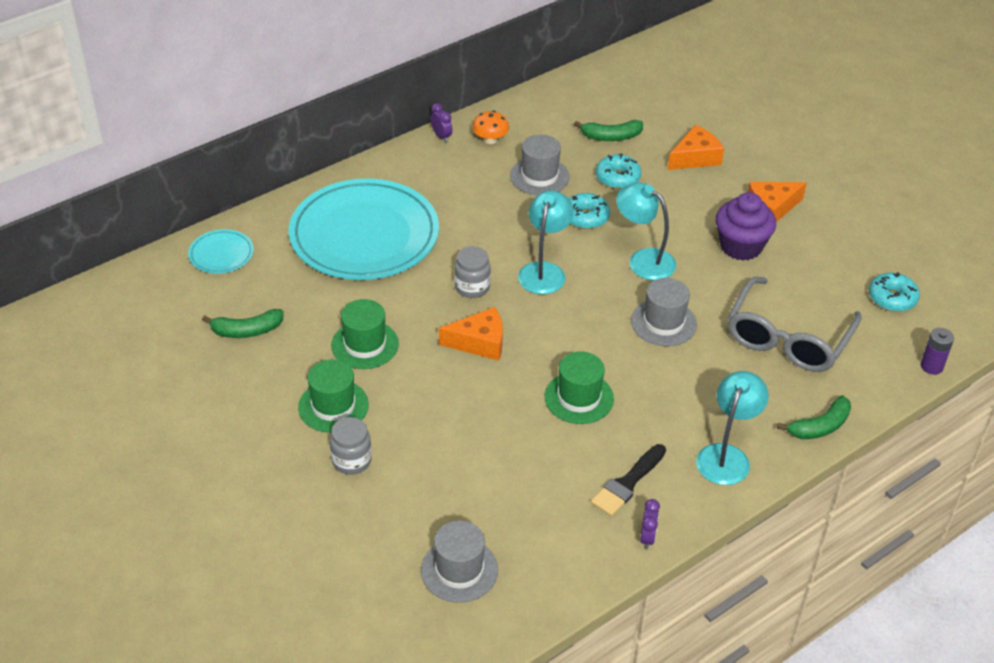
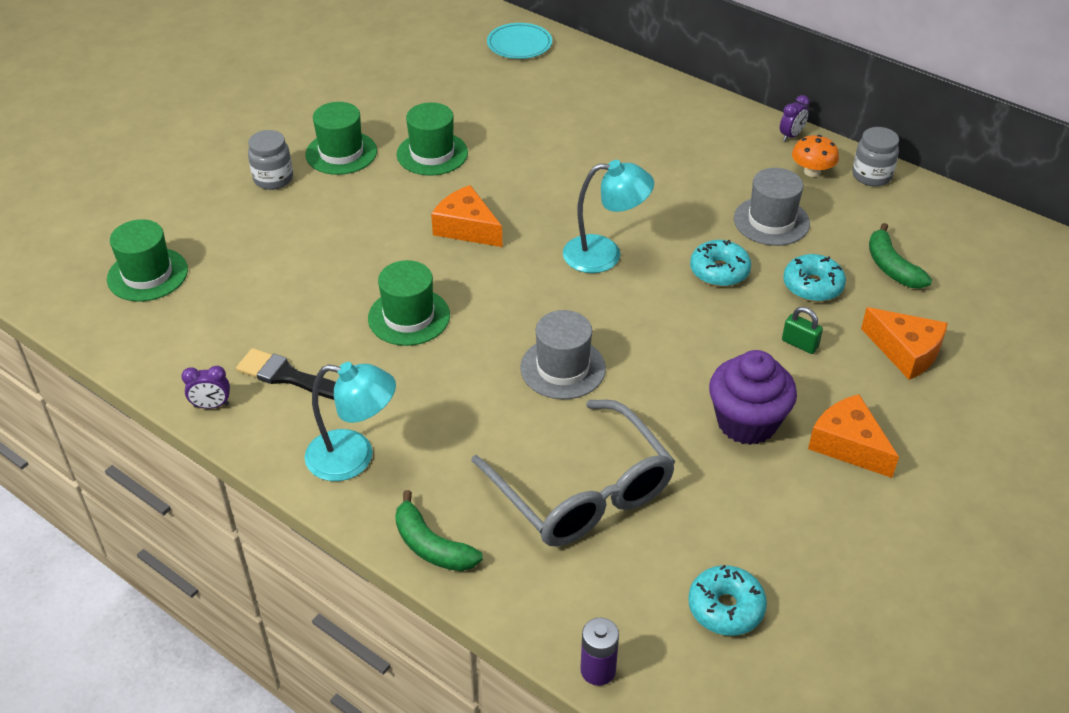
camera: 75 degrees right, 0 degrees up
(247, 331) = (422, 82): green banana -> none
(364, 235) = (593, 119): turquoise plate -> none
(459, 570) = (147, 274): grey hat -> green hat
(472, 287) = (550, 206): grey jar -> grey jar (871, 176)
(479, 342) = (466, 228): orange cheese -> orange cheese turned 150 degrees clockwise
(643, 260) = (668, 333): turquoise lamp -> none
(674, 201) = (799, 344): none -> green padlock
(787, 339) = (584, 493): grey glasses -> grey glasses turned 135 degrees counterclockwise

